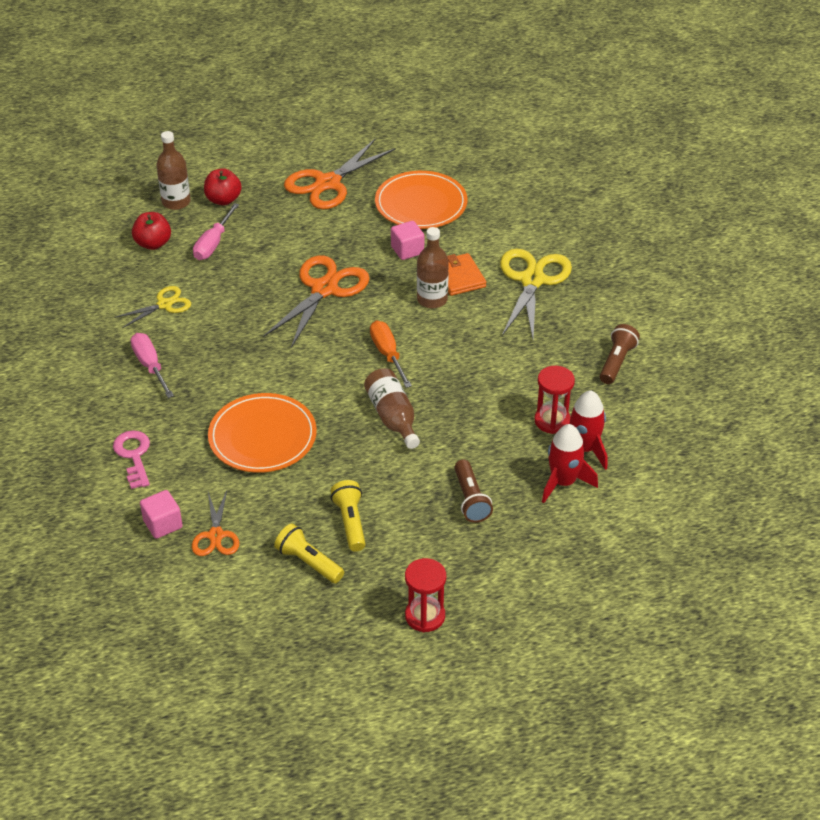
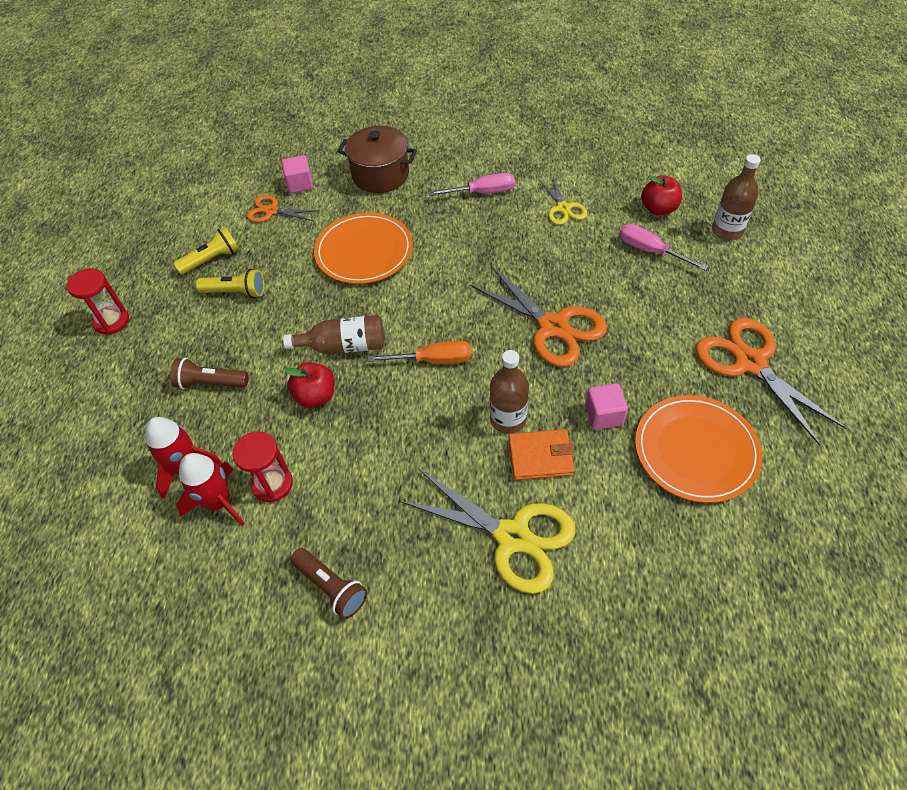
camera: 110 degrees right, 10 degrees up
(134, 455) = (380, 175): pink key -> brown pot
(223, 200) = (726, 267): red apple -> red apple (315, 396)

